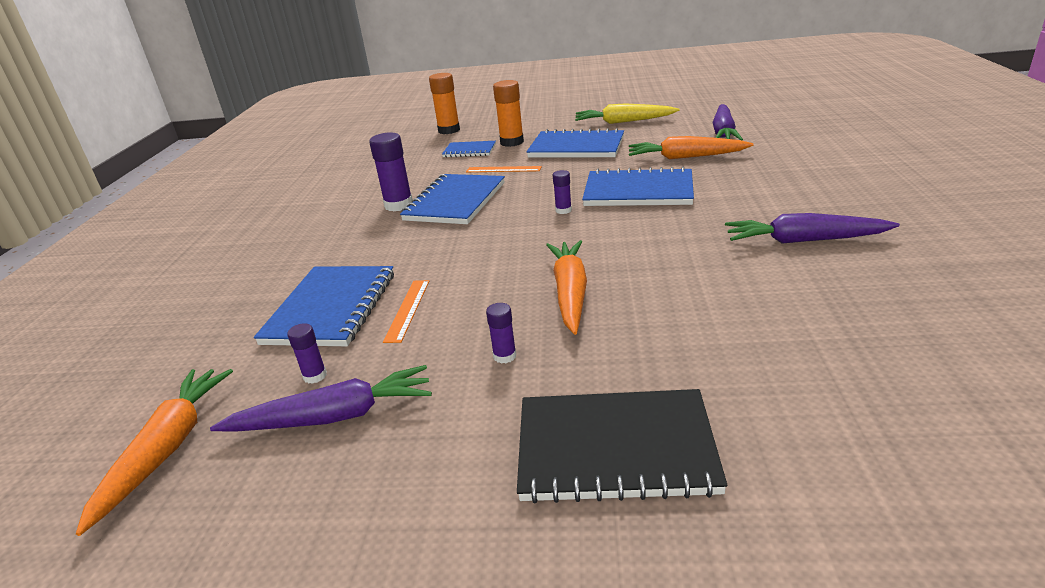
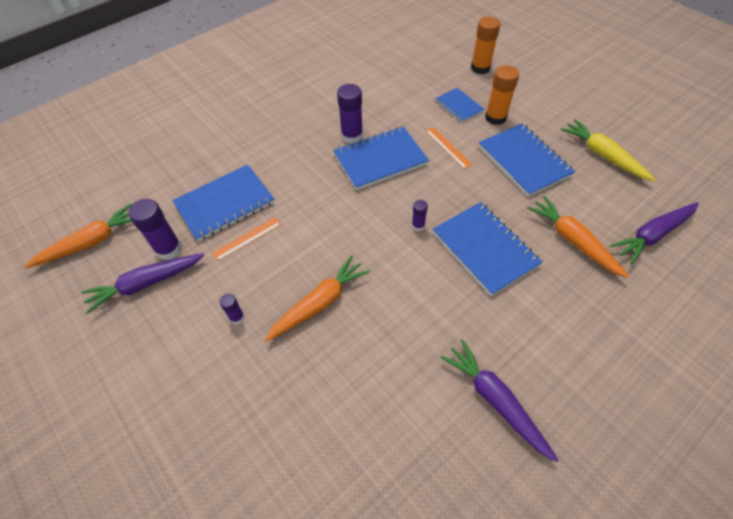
camera: 45 degrees right, 25 degrees up
(315, 376) = (169, 249): purple glue stick -> purple glue stick, size x1.91
(334, 417) = (146, 284): purple carrot -> purple carrot turned 120 degrees clockwise
(615, 448) = (195, 423): black notebook -> none

